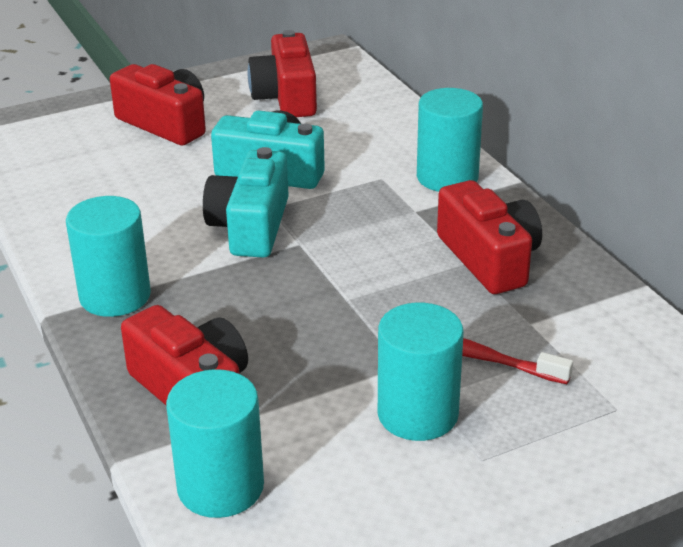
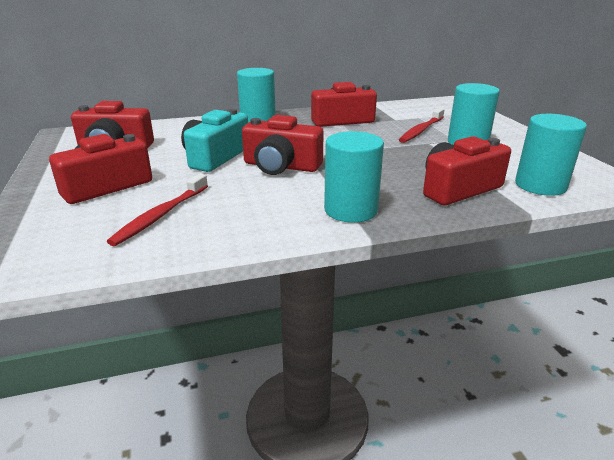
camera: 80 degrees left, 5 degrees down
(96, 173) = (161, 215): none -> red toothbrush
(251, 226) = (281, 166): turquoise camera -> red camera

